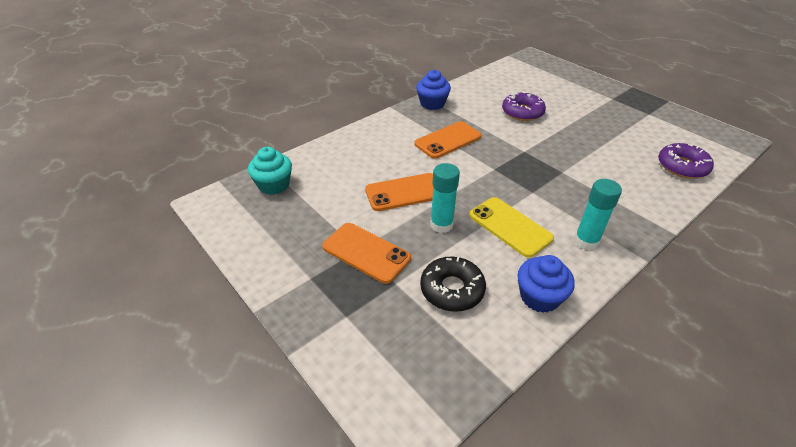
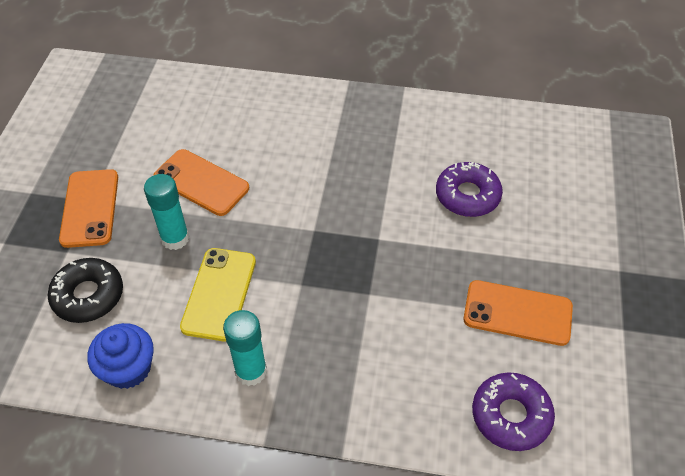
camera: 50 degrees right, 10 degrees up
(274, 185) = (129, 90): turquoise cupcake -> none
(432, 104) = (393, 109): blue cupcake -> none
(448, 140) = (330, 163): orange phone -> orange phone (517, 313)

